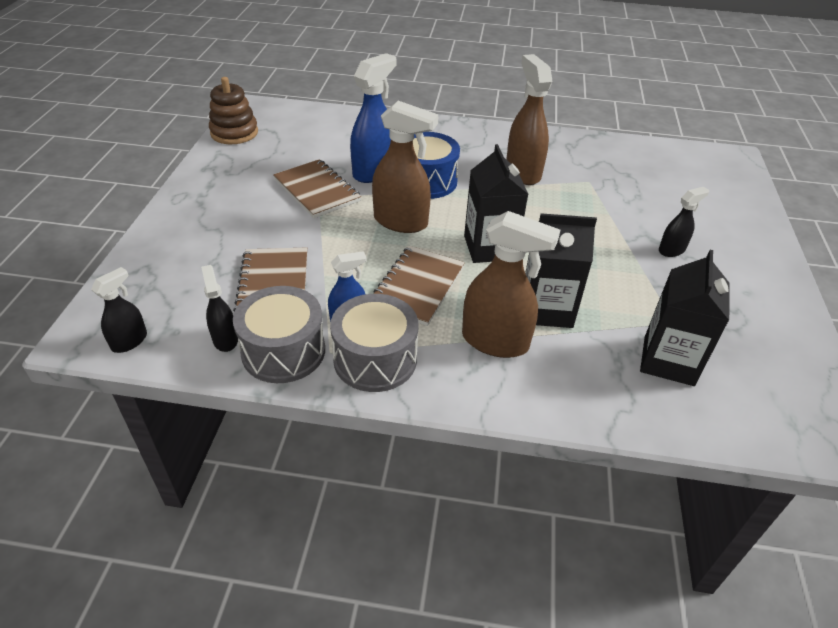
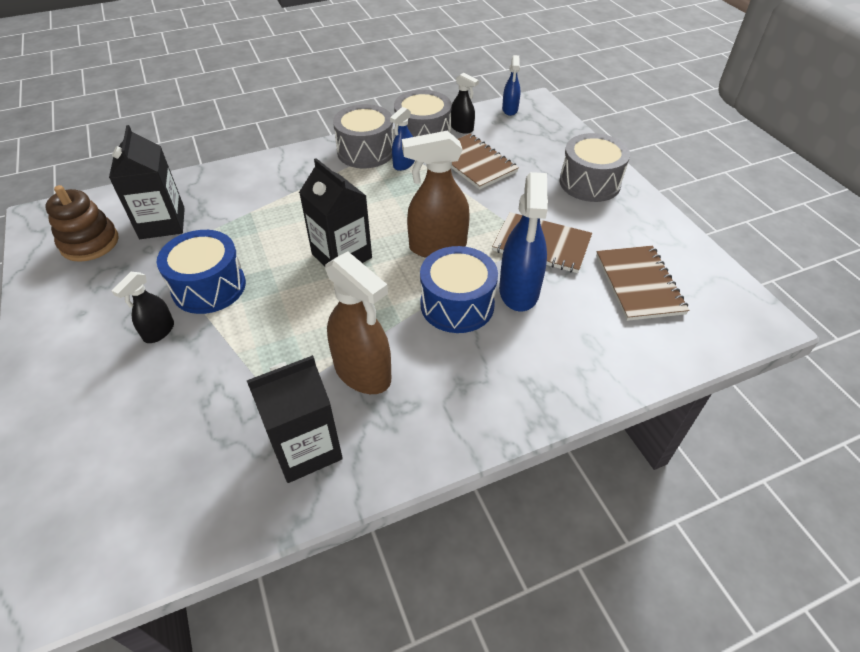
camera: 150 degrees right, 5 degrees up
(129, 341) = (510, 110): black spray bottle -> blue spray bottle
(201, 217) = (589, 183): none -> grey drum
(234, 133) = (709, 273): brown stacking toy -> brown stacking toy (90, 243)
(417, 287) = (376, 200): brown notebook -> brown notebook (639, 284)
(495, 341) = (295, 188): brown spray bottle -> none
(546, 309) = (267, 223): black carton -> black carton (306, 448)
(623, 269) = (209, 287): none -> blue drum

